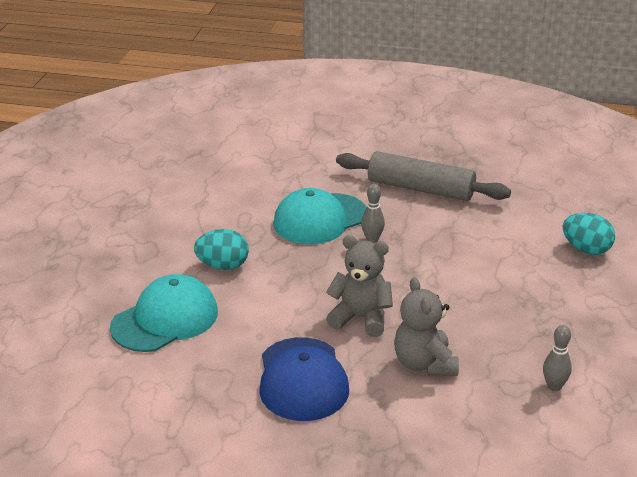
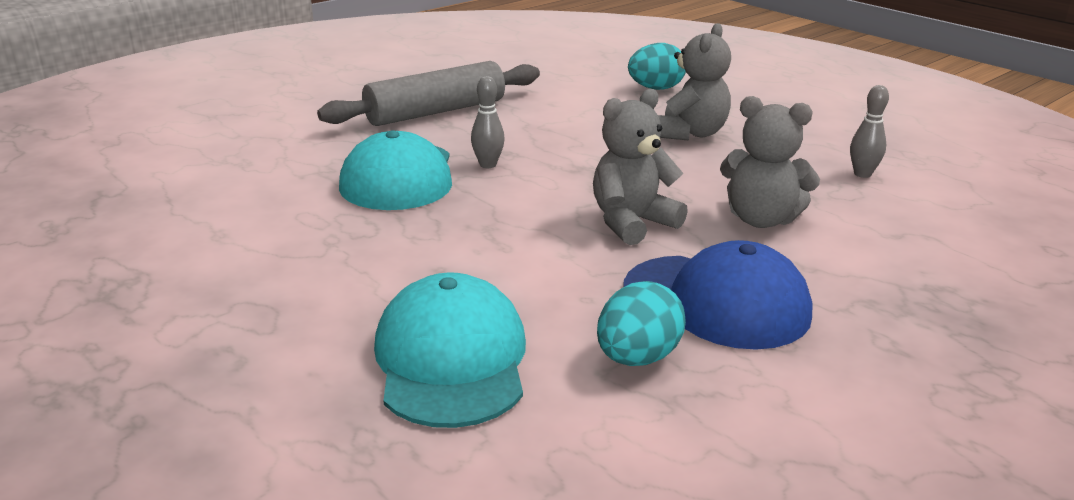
camera: 55 degrees left, 5 degrees down
(223, 266) = (392, 269): turquoise egg -> turquoise egg (637, 358)
(523, 292) = (690, 133): none -> grey teddy bear

